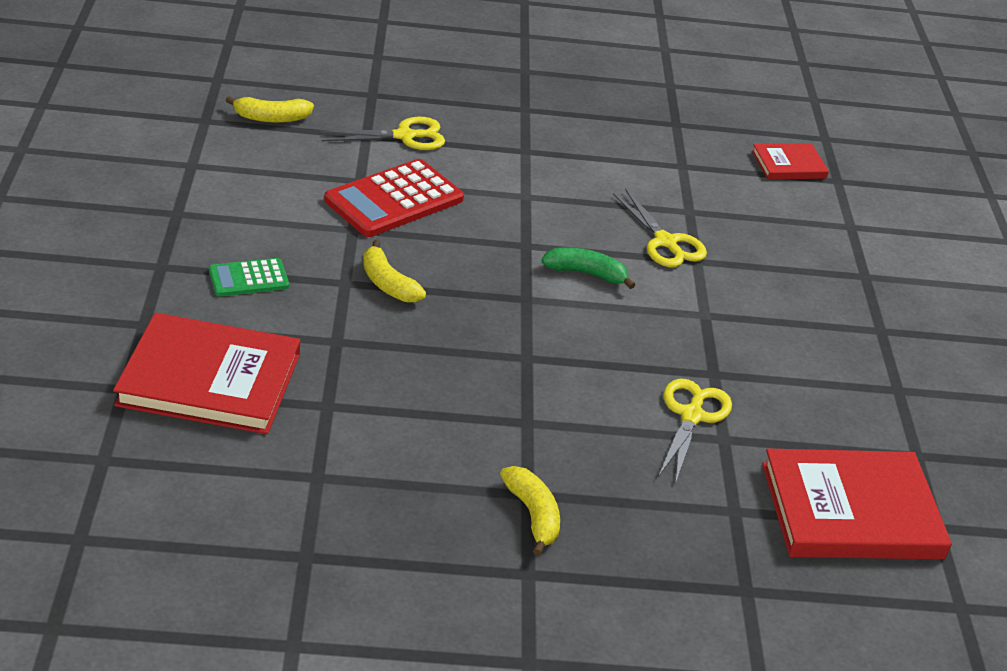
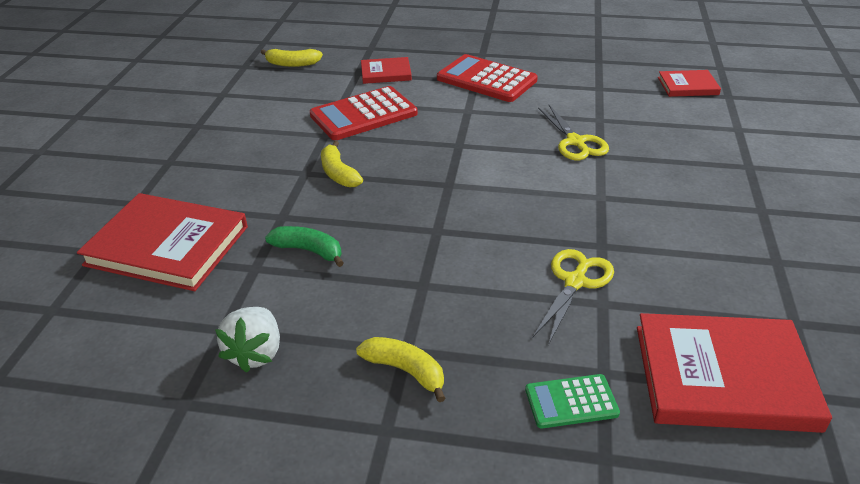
camera: 15 degrees right, 0 degrees up
(248, 278) = (231, 170): green calculator -> green calculator (571, 402)
(365, 501) = (256, 353): none -> white strawberry
(405, 136) = (386, 73): yellow scissors -> red book
(533, 515) = (405, 371): yellow banana -> yellow banana turned 45 degrees counterclockwise
(539, 150) = (486, 80): none -> red calculator
(586, 273) = (504, 165): green banana -> green banana (309, 251)

